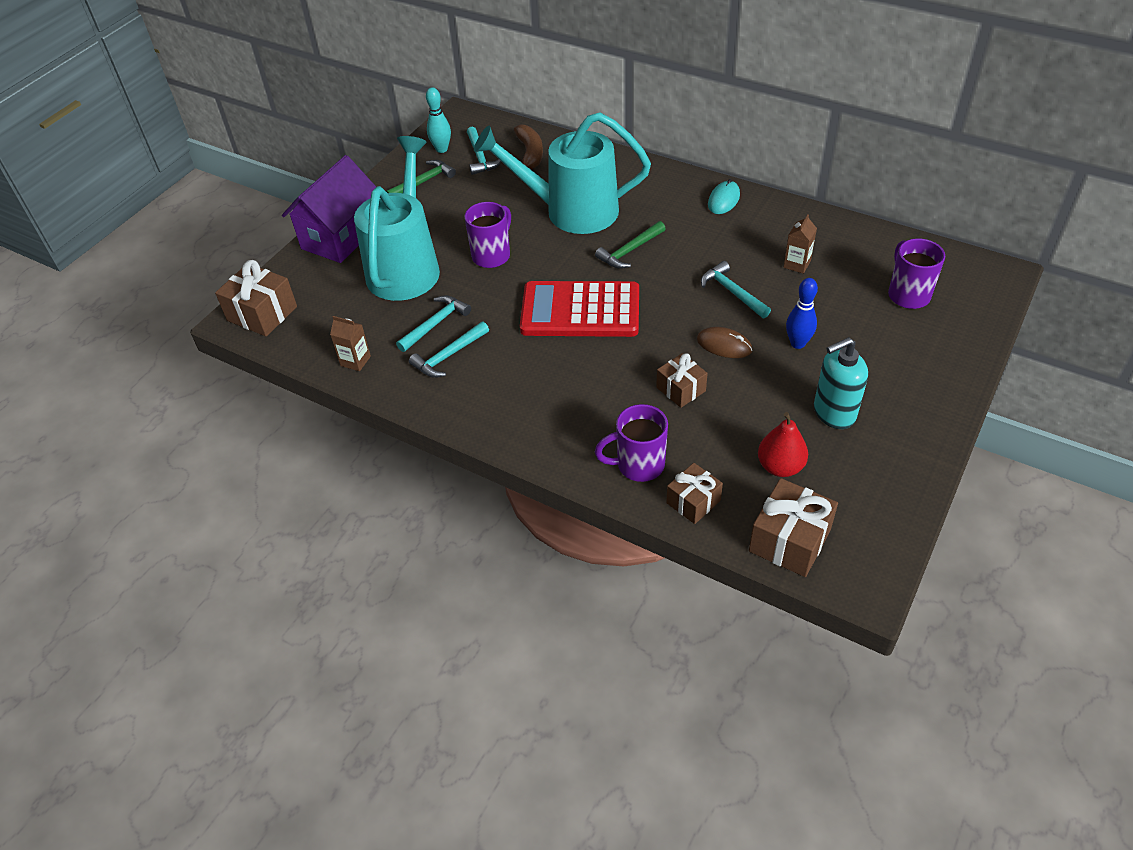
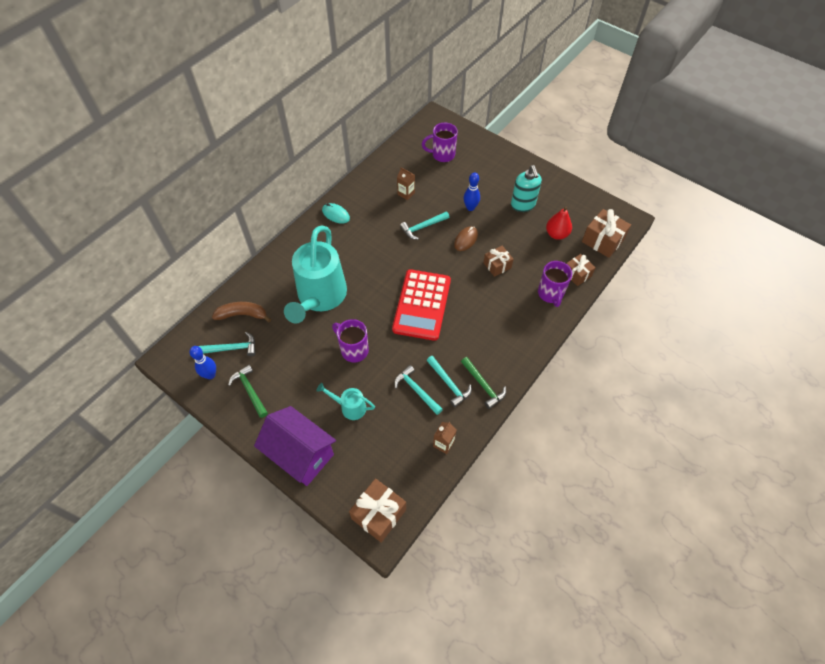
camera: 85 degrees left, 10 degrees up
(406, 266) = (349, 407): turquoise watering can -> turquoise watering can, size x0.45
(441, 149) = (210, 375): turquoise bowling pin -> blue bowling pin
(630, 251) = (371, 270): green hammer -> green hammer (483, 385)

